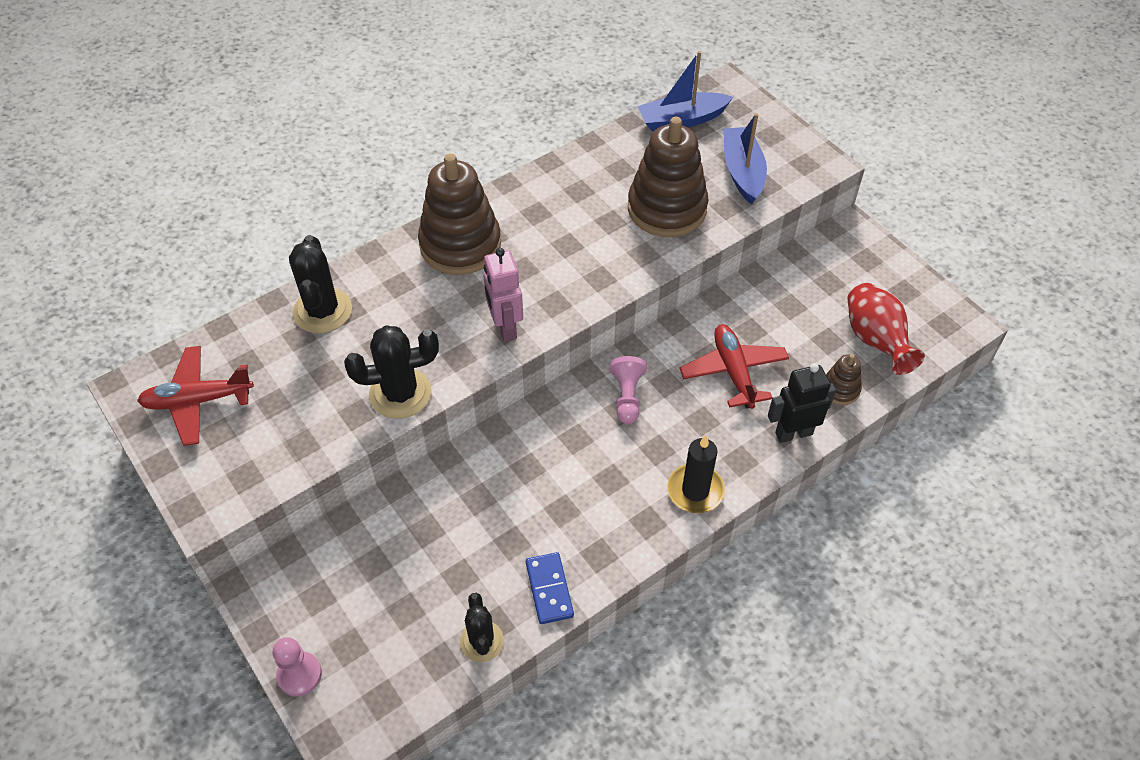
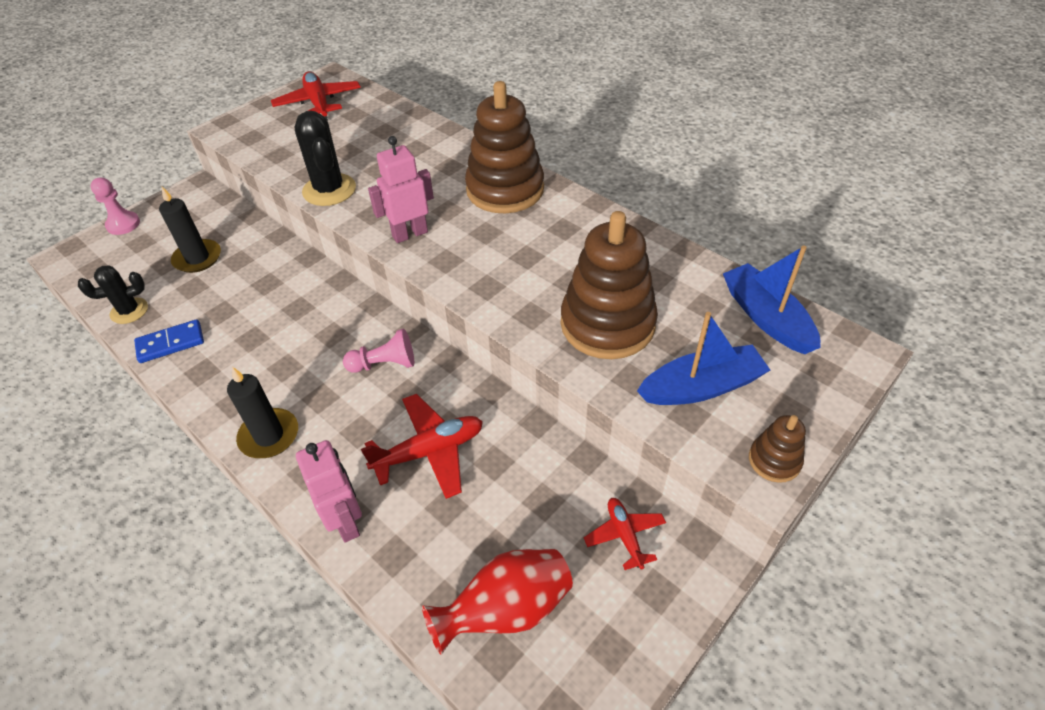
camera: 80 degrees right, 5 degrees down
(322, 311) = (412, 135): black cactus -> none
(407, 574) = (197, 258): none -> black candle
(793, 433) = (346, 522): black robot -> pink robot
(824, 266) = (624, 535): none -> red plane
(840, 389) = (417, 570): brown stacking toy -> brown stacking toy (774, 460)

